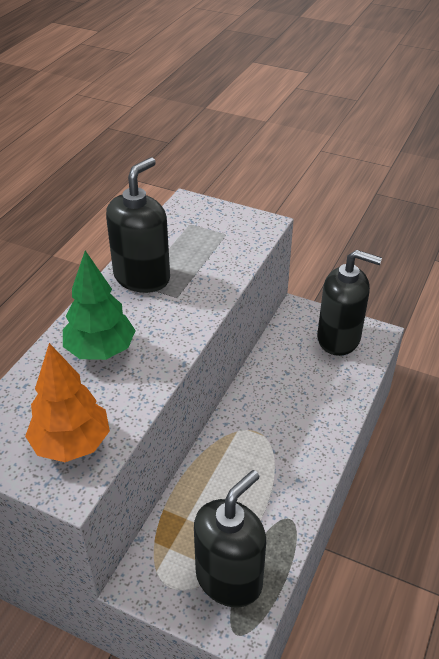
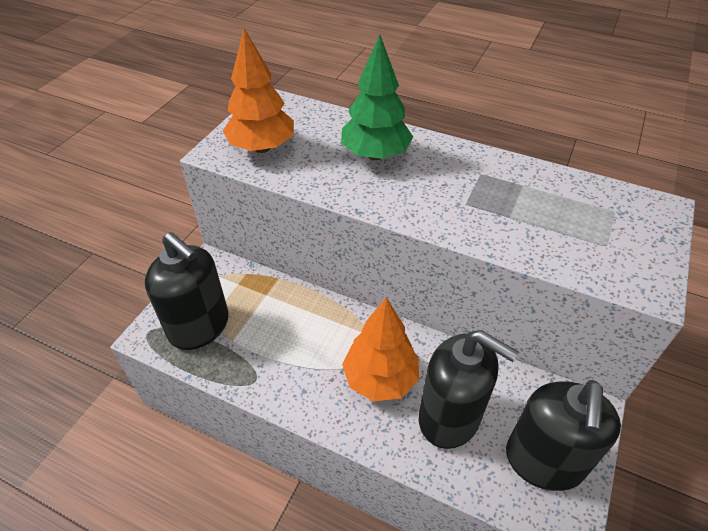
camera: 90 degrees right, 5 degrees up
(142, 277) = (494, 175): black soap dispenser -> black soap dispenser (450, 417)
(281, 425) = (380, 379): none -> orange tree

